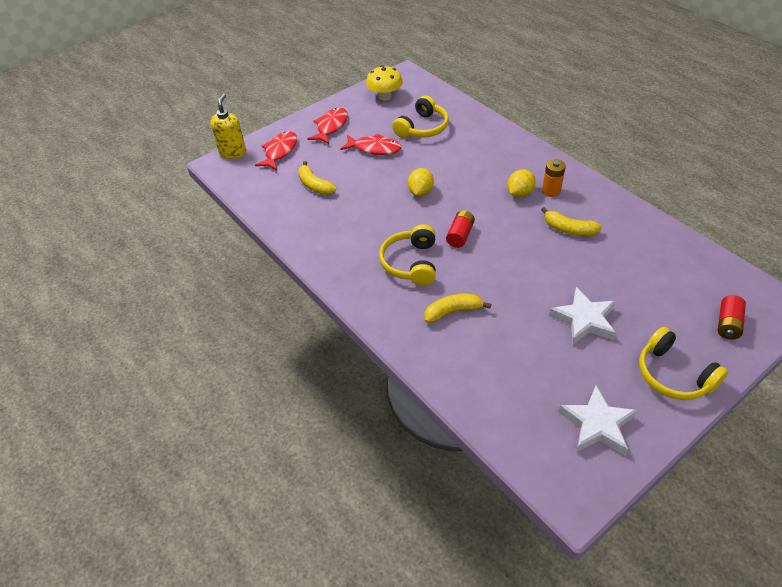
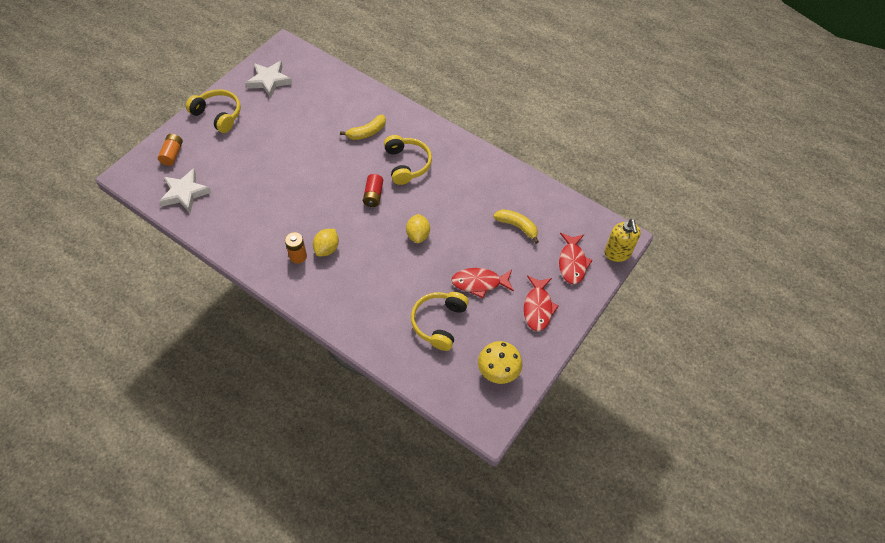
camera: 160 degrees right, 10 degrees up
(569, 229) = (282, 216): yellow banana -> none
(584, 320) = (273, 141): white star -> white star (185, 193)
(728, 324) = (172, 154): red battery -> orange battery

